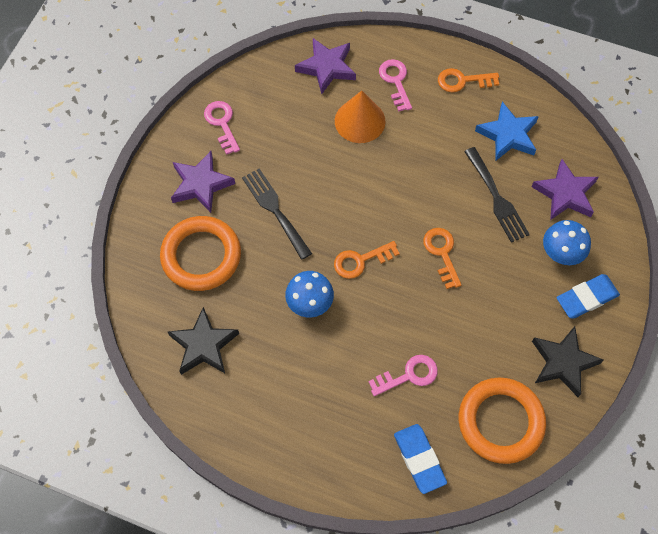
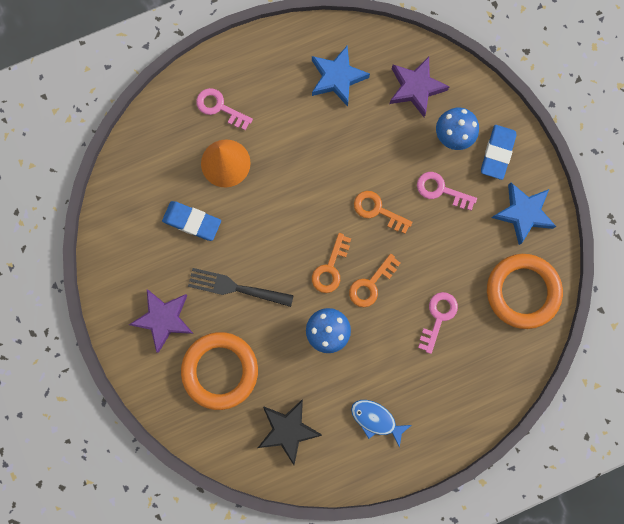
camera: 45 degrees left, 15 degrees up
(222, 124) = (129, 259): pink key -> pink key (441, 190)
(278, 403) = (376, 419): none -> blue fish
(326, 67) = (159, 142): purple star -> none
(419, 459) = (497, 366): blue eraser -> blue eraser (192, 221)
(463, 81) = (266, 63): orange key -> orange key (371, 284)
(497, 198) = (375, 134): black fork -> none
(563, 362) = (523, 213): black star -> blue star

